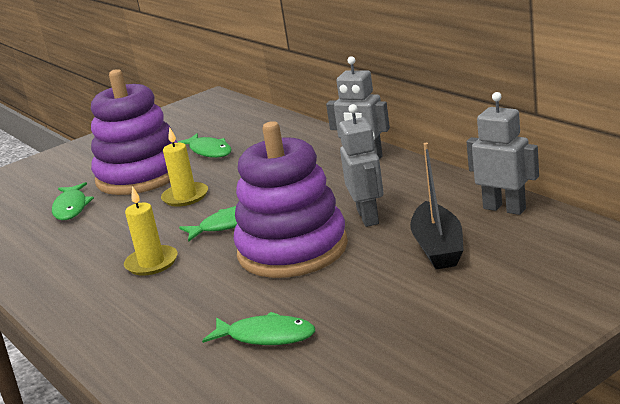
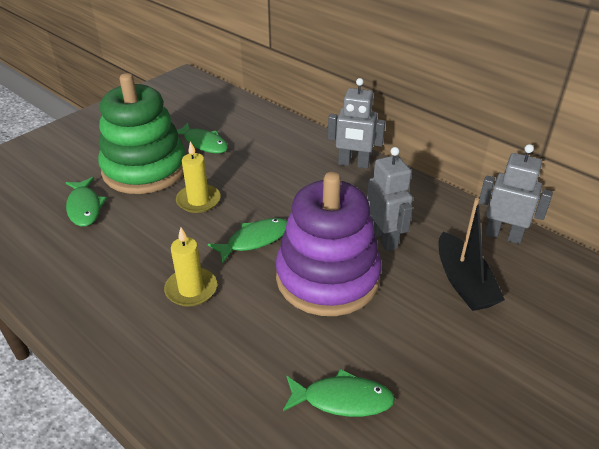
camera: 15 degrees left, 15 degrees up
(140, 175) = (145, 169): purple stacking toy -> green stacking toy

